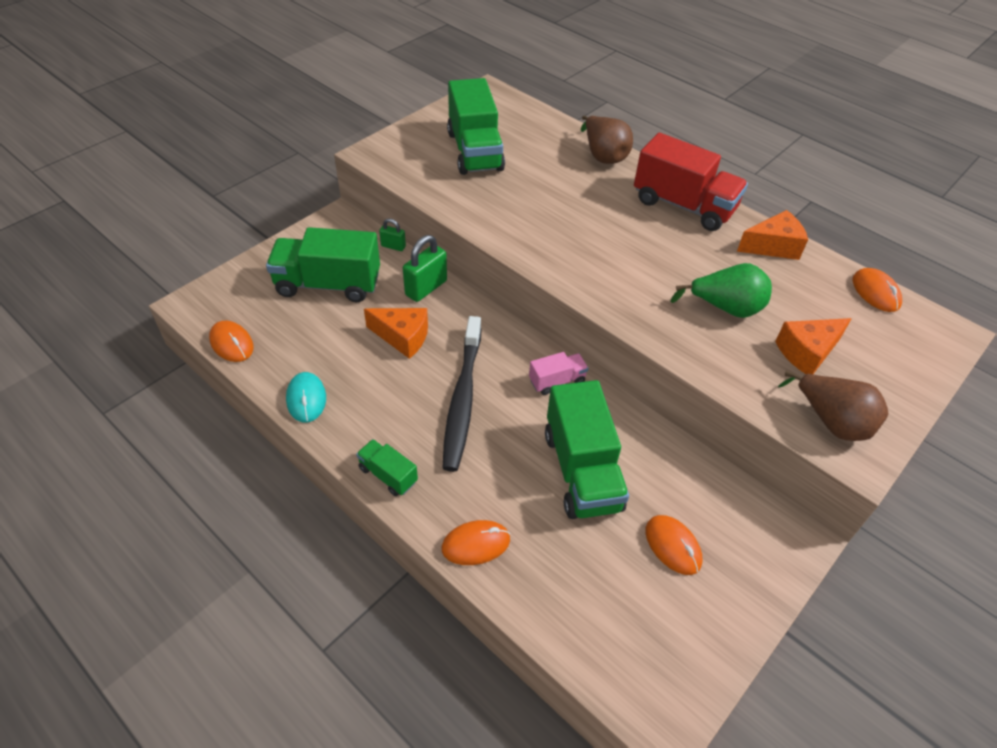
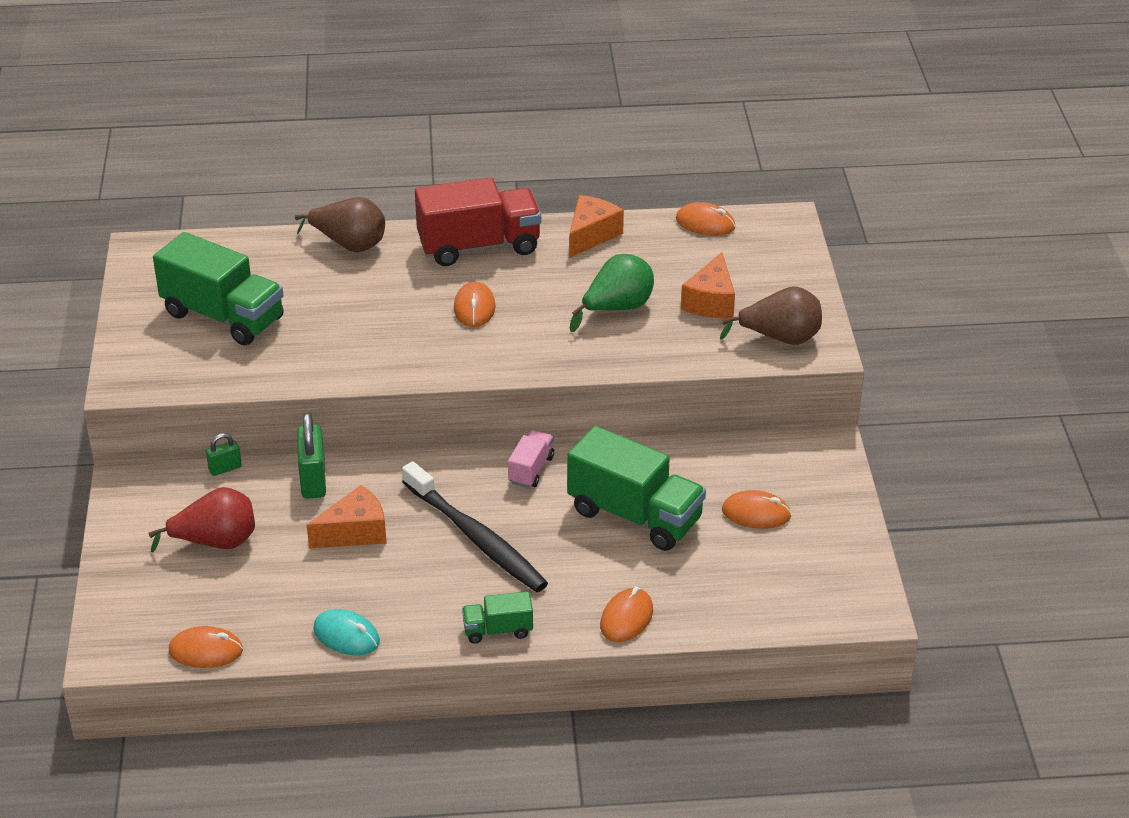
camera: 45 degrees left, 10 degrees down
(328, 284) = (216, 542): green truck -> red pear
(626, 242) = (474, 308): none -> orange mouse

